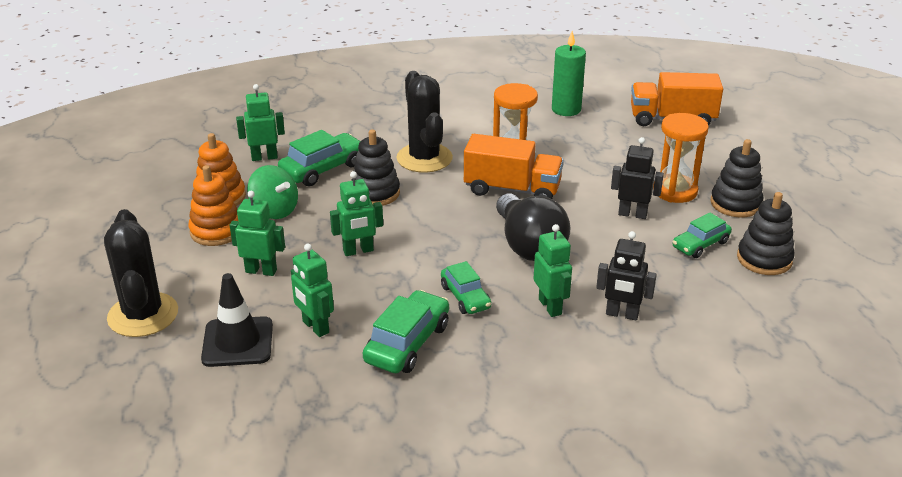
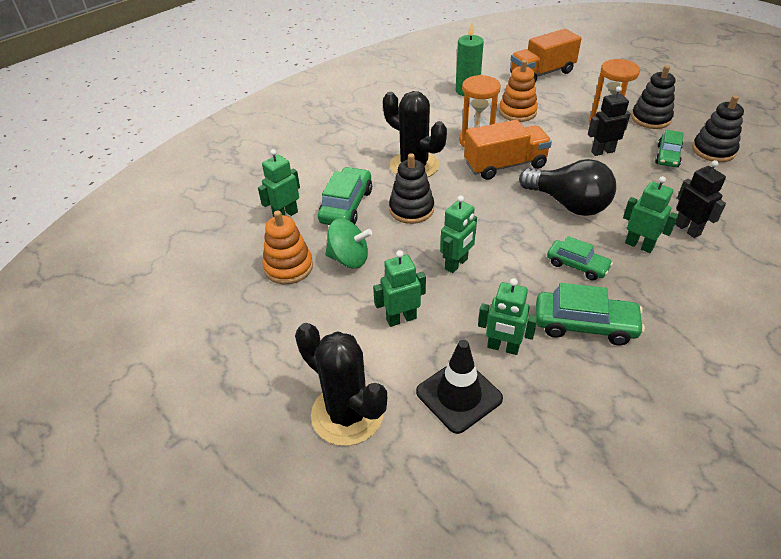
camera: 30 degrees left, 10 degrees up
(216, 231) = (321, 300): orange stacking toy -> orange stacking toy (517, 112)
(407, 343) = (584, 325): green car -> green car turned 105 degrees clockwise
(622, 314) = (687, 229): black robot -> black robot turned 105 degrees counterclockwise

